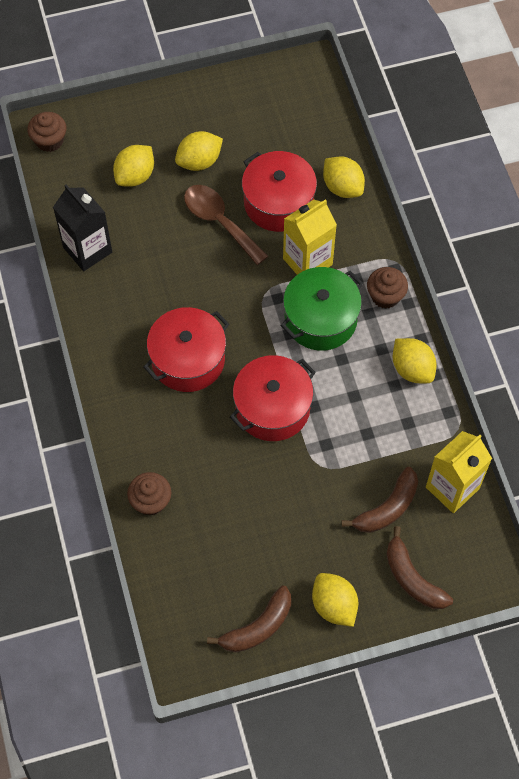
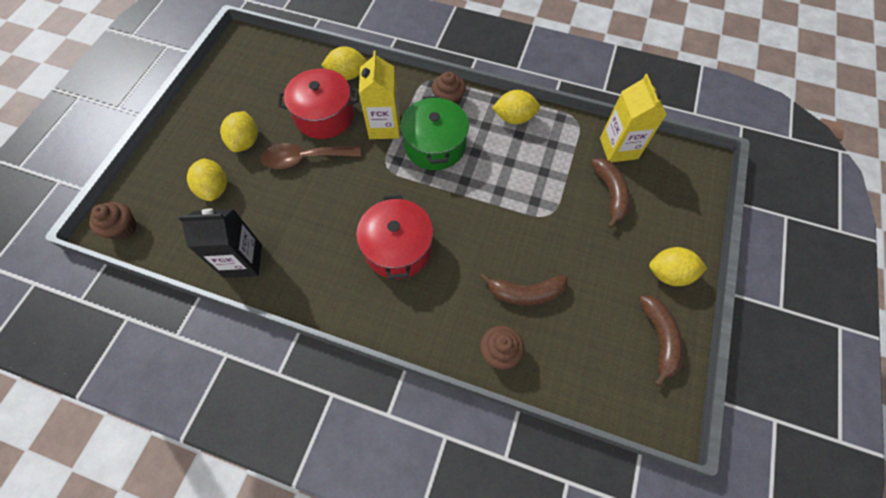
camera: 55 degrees left, 0 degrees up
(272, 408) = (481, 216): red pot -> none
(412, 578) = (674, 211): brown banana -> brown banana (525, 293)

